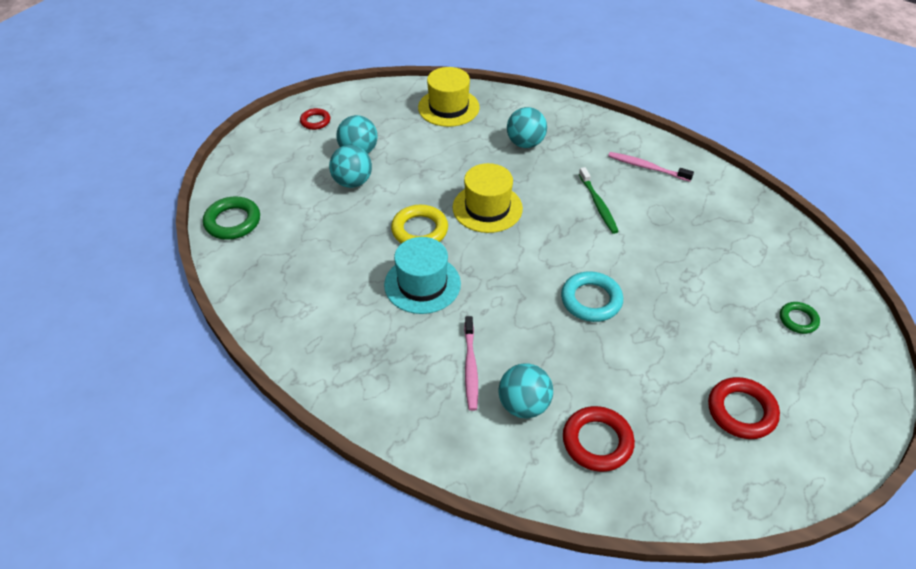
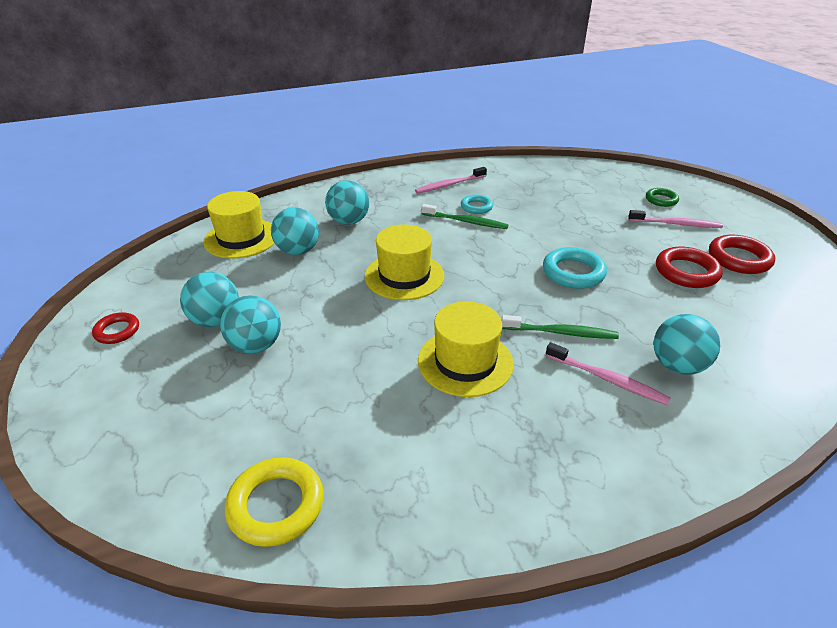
camera: 55 degrees left, 10 degrees down
(233, 222) = (180, 489): green ring -> none
(419, 230) = (386, 330): yellow ring -> yellow ring (276, 505)
(422, 284) = (465, 362): turquoise hat -> yellow hat
(462, 141) = (298, 251): none -> turquoise ball
(502, 322) = (561, 333): none -> green toothbrush
(597, 442) = (742, 341): red ring -> red ring (686, 272)
(629, 200) = (476, 207): none -> turquoise ring
(758, 345) = (676, 224): none -> pink toothbrush

